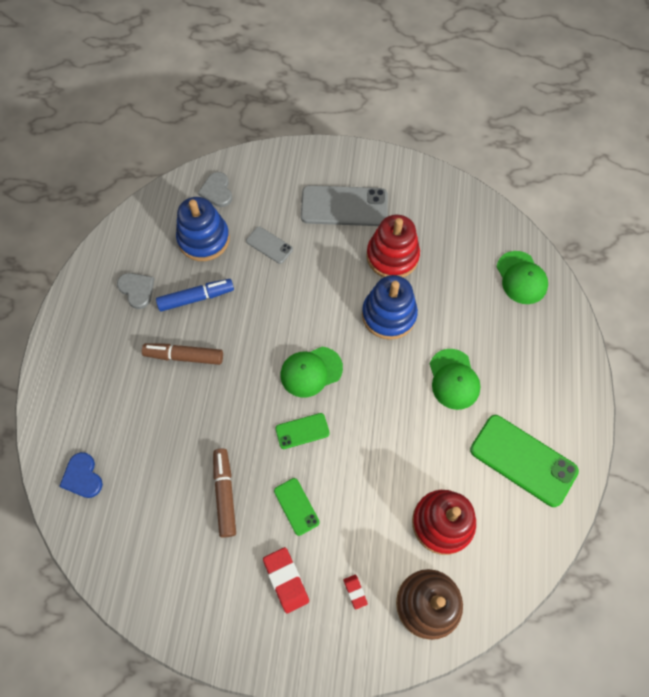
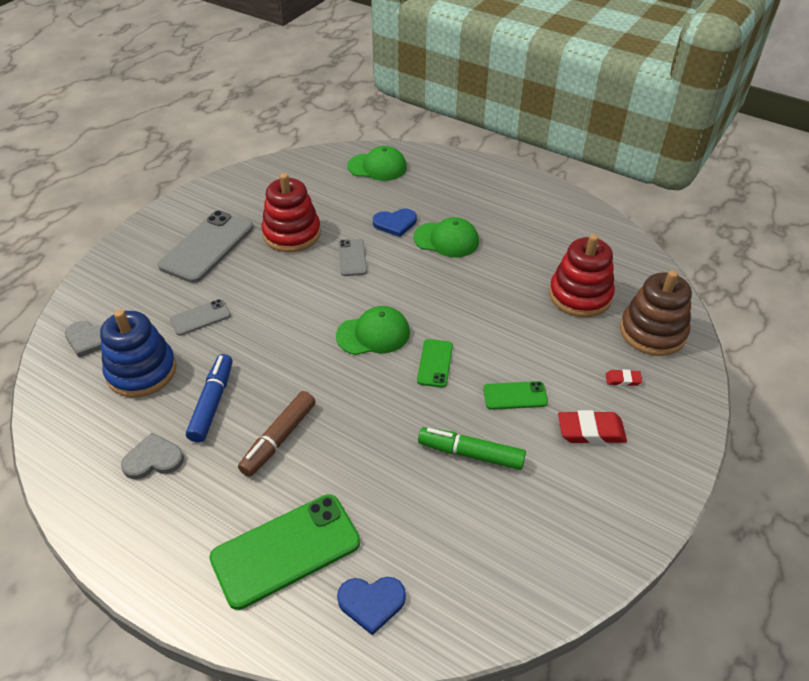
camera: 65 degrees left, 20 degrees down
(225, 494) = (471, 454): brown marker -> green marker
(311, 371) = (373, 334): green cap -> green cap turned 105 degrees counterclockwise
(389, 315) = (352, 258): blue stacking toy -> grey phone
(451, 328) = (395, 223): none -> blue heart
(523, 460) = (546, 227): green phone -> green phone (285, 550)

